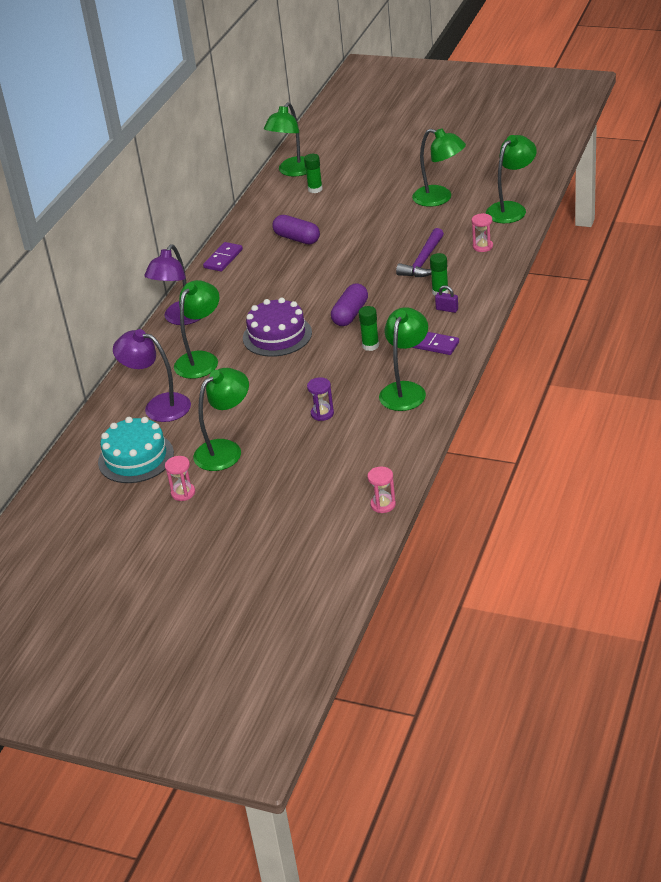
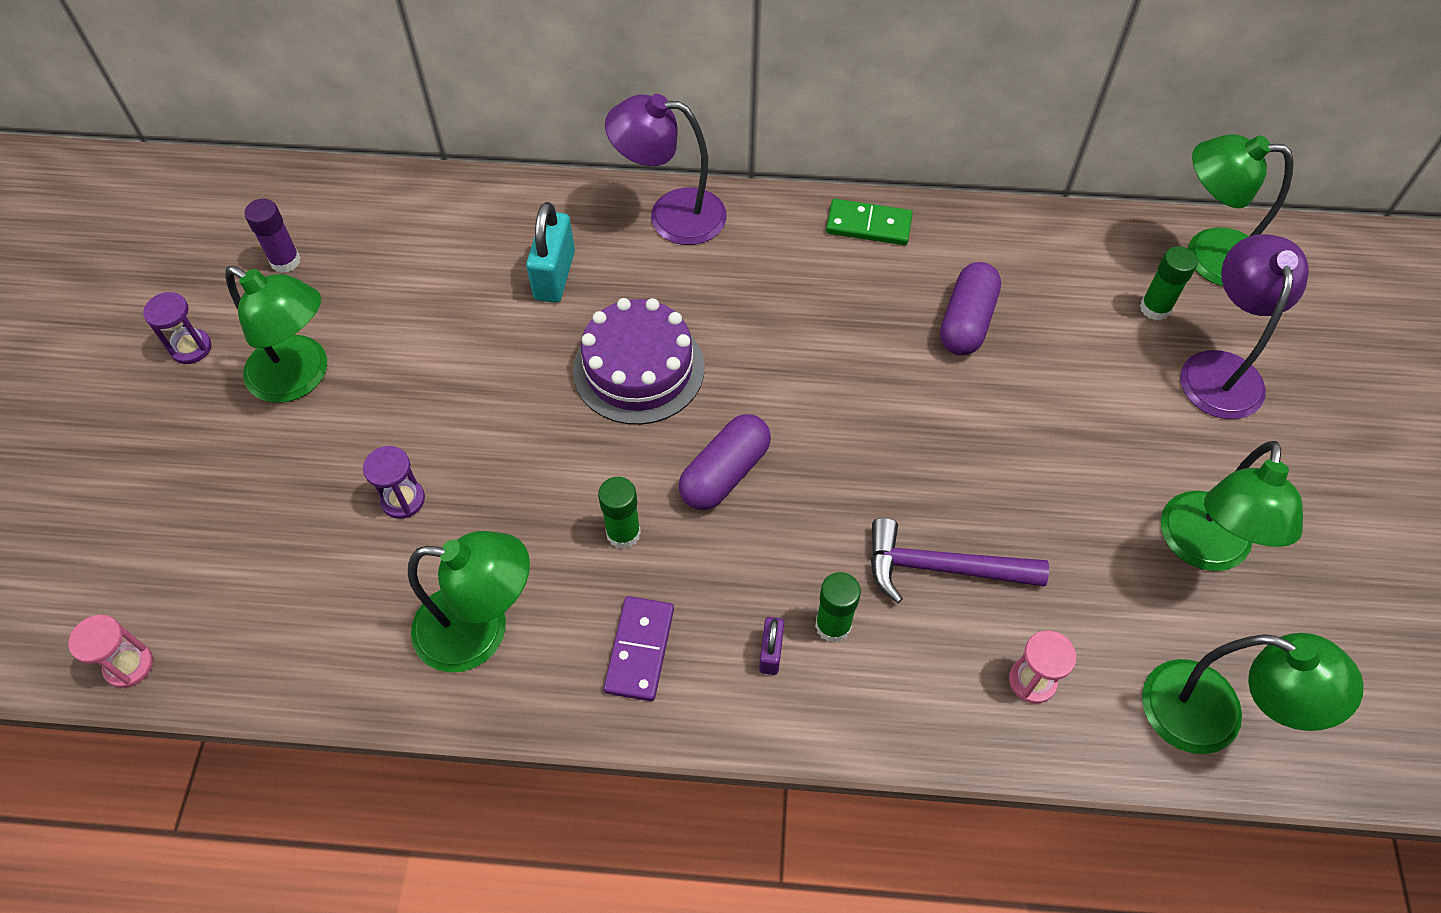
camera: 70 degrees right, 20 degrees up
(136, 458) = (285, 261): turquoise cake -> purple glue stick
(158, 406) = (421, 253): purple lamp -> purple lamp (1220, 369)
(183, 493) = (191, 348): pink hourglass -> purple hourglass
(201, 359) = (554, 275): green lamp -> turquoise padlock
(223, 259) = (868, 225): purple domino -> green domino
(350, 314) = (725, 473): purple capsule -> purple capsule turned 60 degrees counterclockwise

